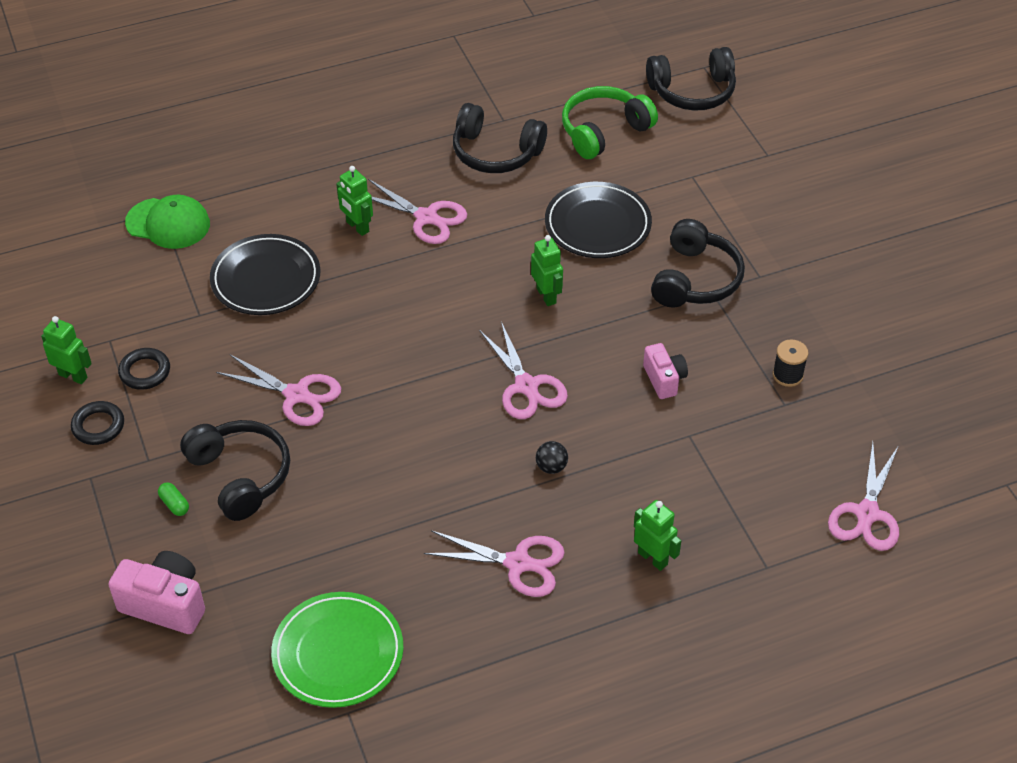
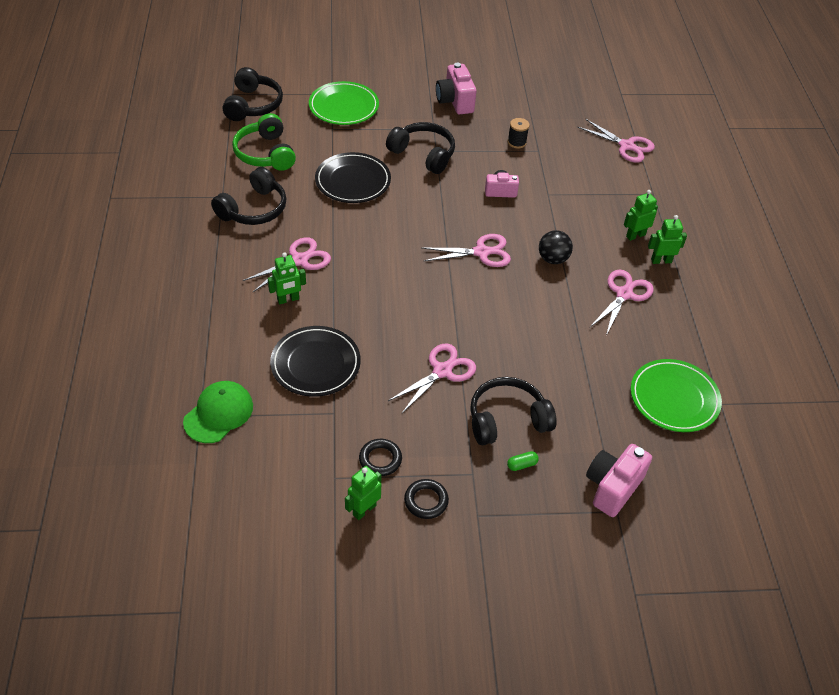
camera: 75 degrees left, 0 degrees up
(546, 295) = (406, 222): green robot -> green robot (661, 261)
(551, 467) = (553, 259): black ball -> black ball, size x1.55
(746, 174) = (344, 107): none -> green plate
(839, 284) = (455, 101): none -> pink camera

